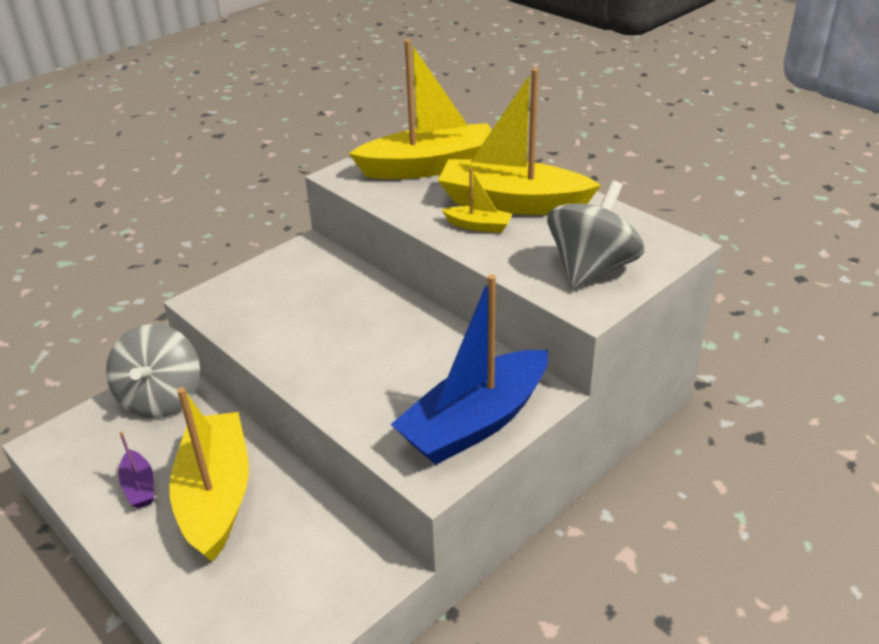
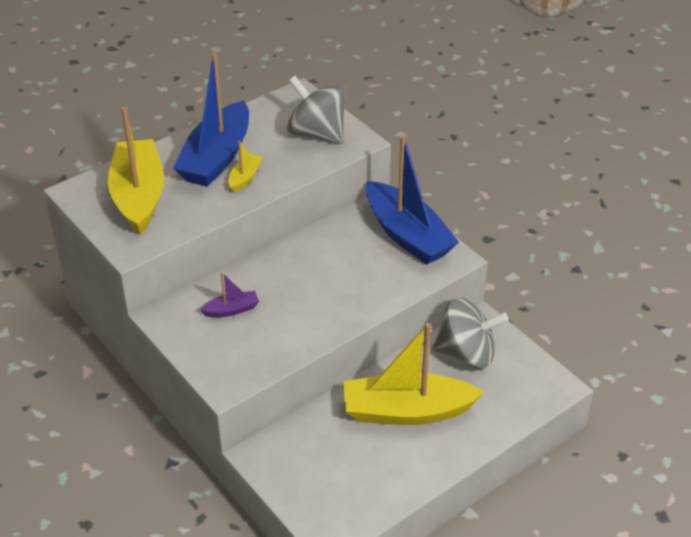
camera: 85 degrees left, 5 degrees up
(139, 486) = (390, 460): purple boat -> purple boat (231, 310)
(162, 398) = (287, 456): grey spinning top -> grey spinning top (466, 354)
(513, 203) = (217, 157): yellow boat -> blue boat

